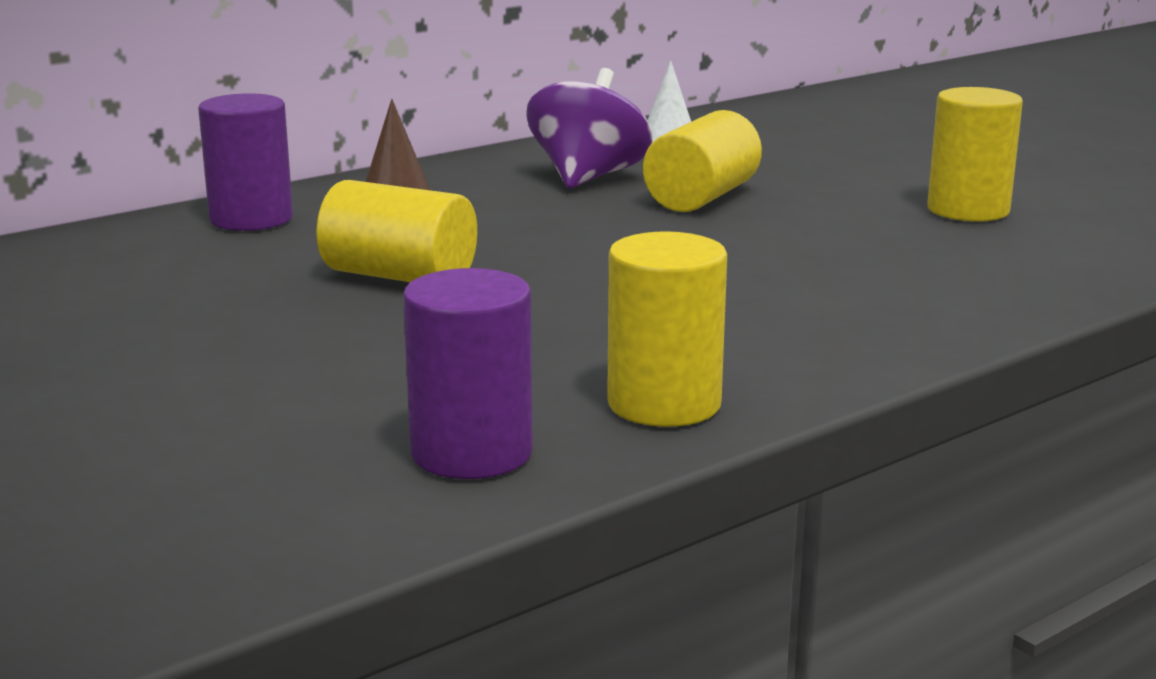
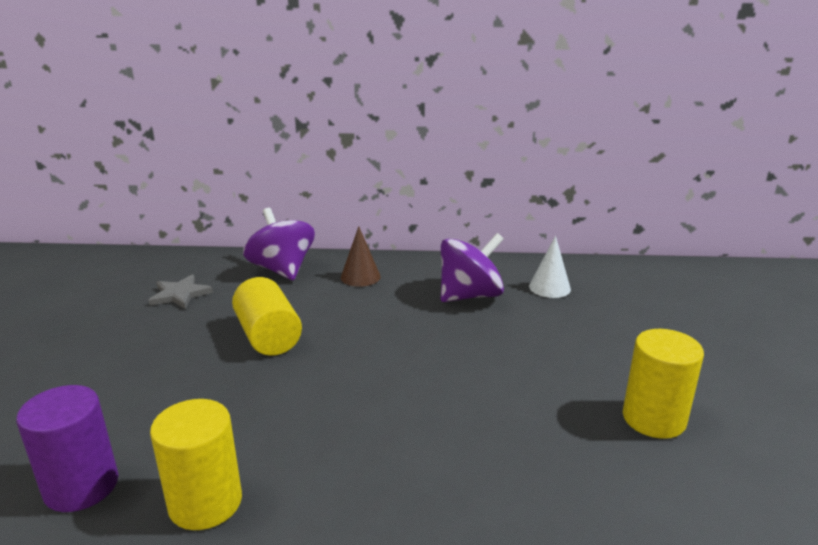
camera: 40 degrees right, 5 degrees up
(136, 281) = (180, 294): none -> grey star
(251, 219) = (282, 270): purple cylinder -> purple spinning top
(701, 197) = (503, 336): yellow cylinder -> none

